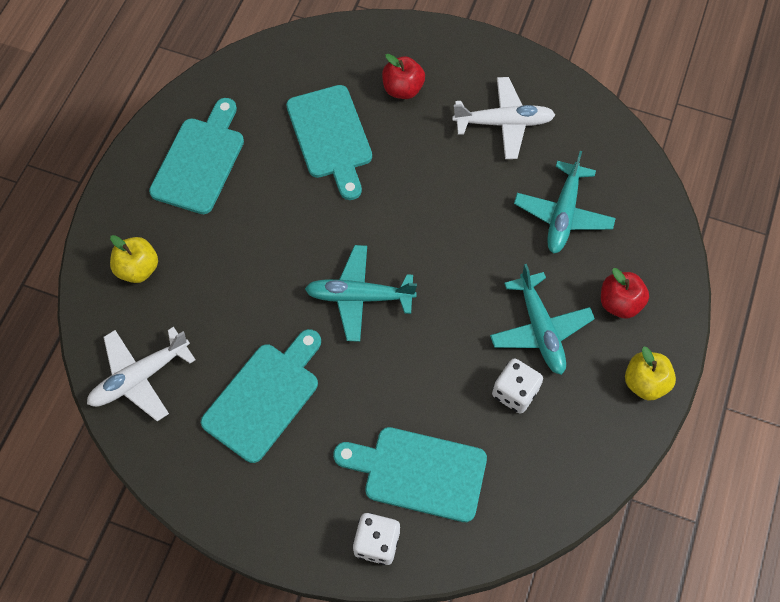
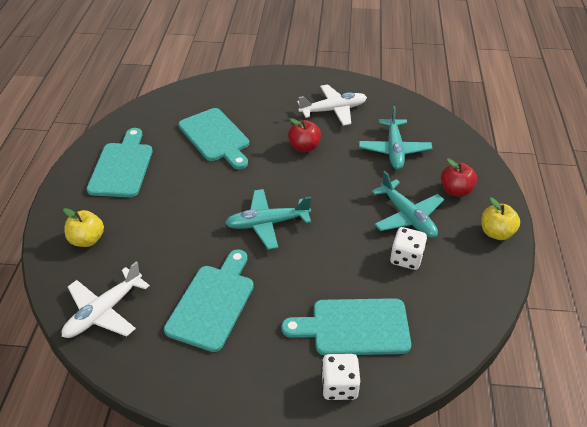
camera: 15 degrees left, 20 degrees down
(403, 89) = (258, 104): red apple -> red apple (304, 147)

